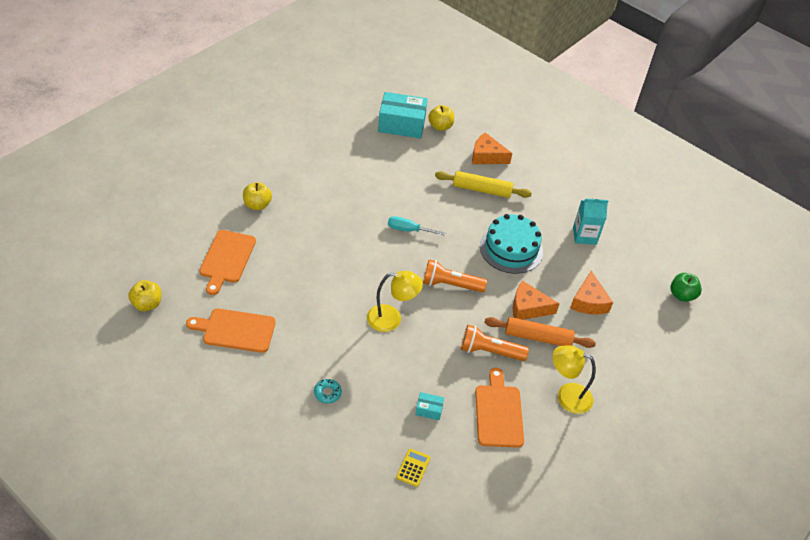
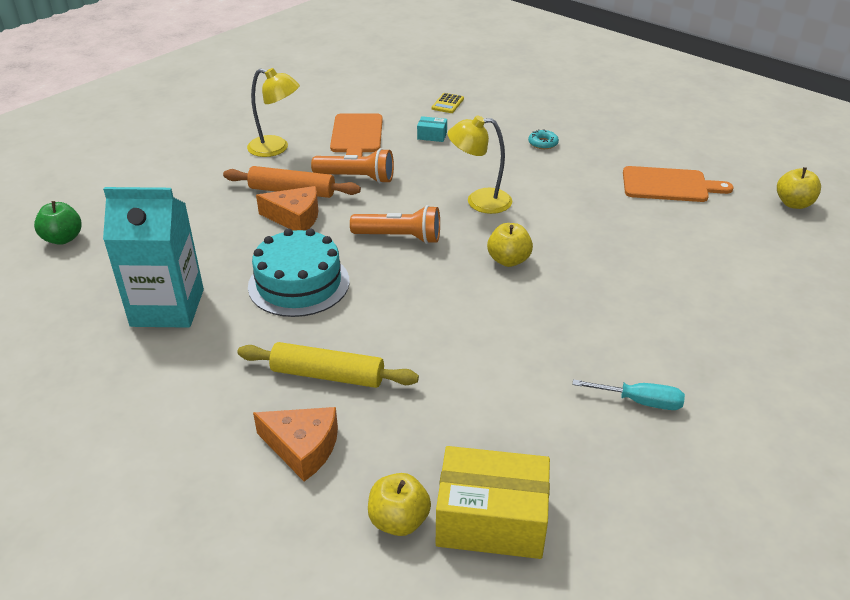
camera: 175 degrees left, 10 degrees down
(226, 259) = (725, 253): orange cutting board -> none
(257, 205) = (723, 327): yellow apple -> yellow apple (508, 260)
(401, 124) = (491, 519): turquoise box -> yellow box
(408, 230) = (463, 302): turquoise screwdriver -> turquoise screwdriver (640, 402)
(584, 236) = (167, 307): turquoise carton -> turquoise carton, size x1.61
(589, 301) = (206, 227): orange cheese -> none

